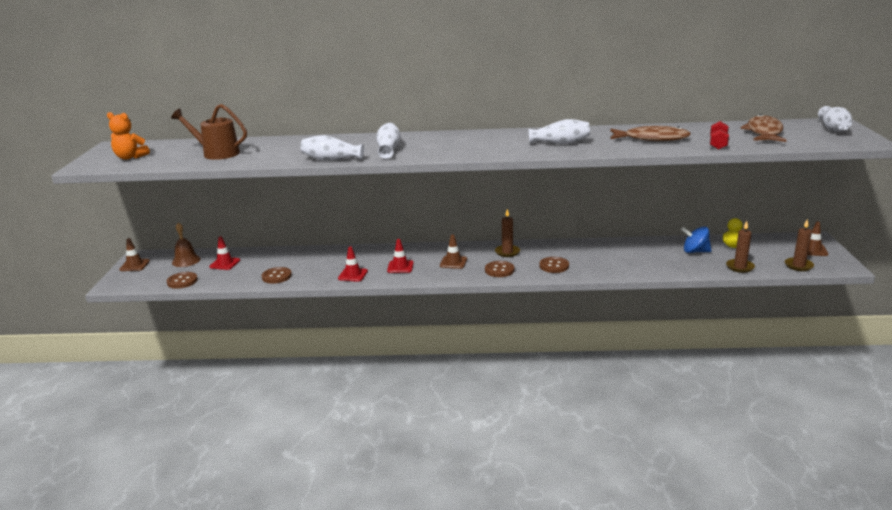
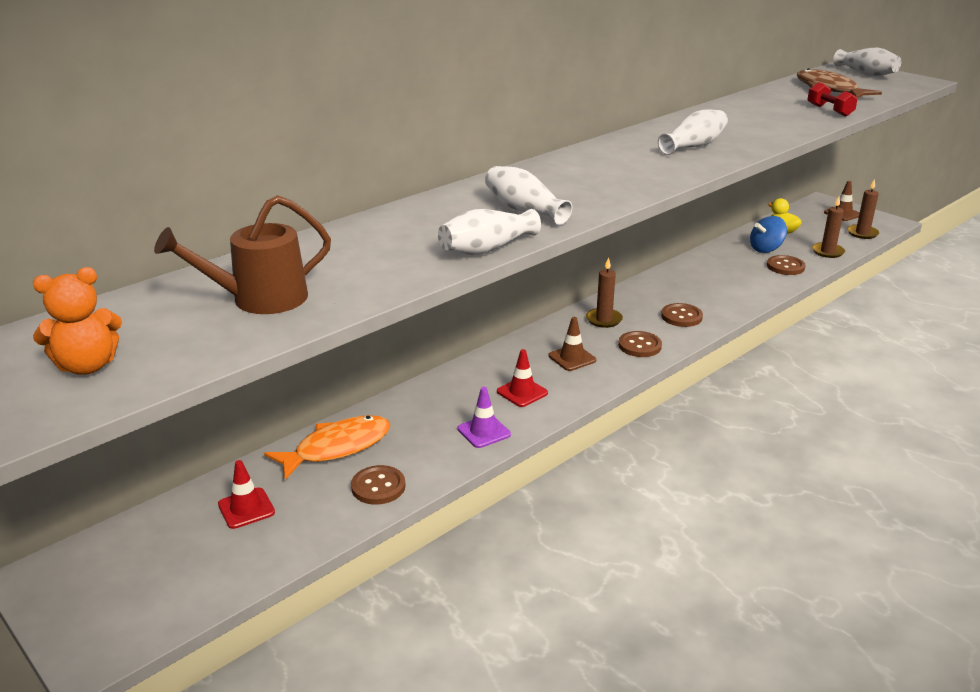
camera: 45 degrees left, 5 degrees up
(134, 265) = (62, 598): brown traffic cone -> none
(182, 281) = (228, 576): brown button -> brown button (785, 267)
(186, 261) = (159, 538): brown bell -> none
(290, 257) = (337, 448): none -> orange fish
(353, 275) = (484, 432): red traffic cone -> purple traffic cone
(652, 139) = (762, 119): brown fish -> none

